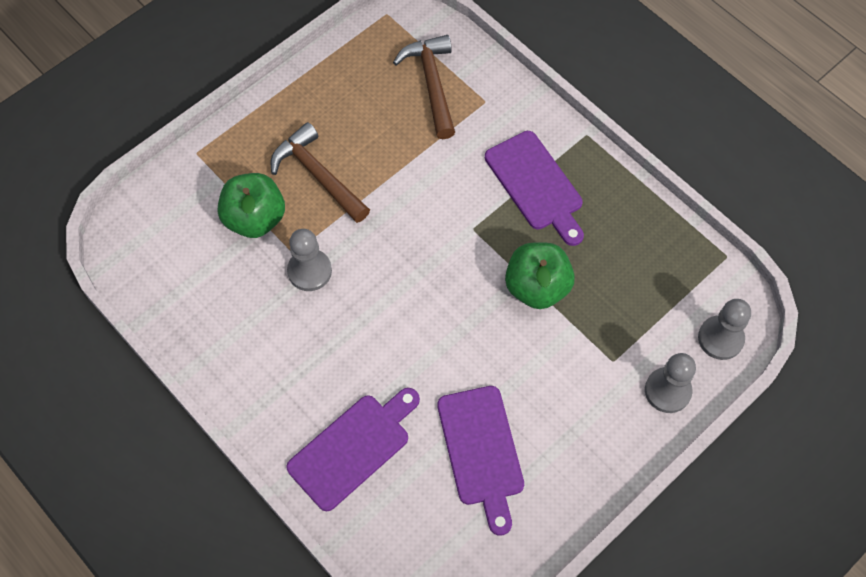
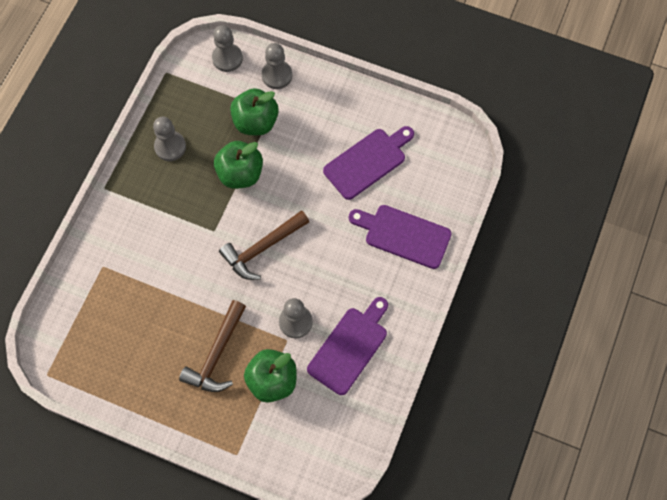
camera: 115 degrees left, 5 degrees up
(432, 84) = (102, 310): brown hammer -> brown hammer (262, 248)
(536, 184) = (160, 204): purple cutting board -> purple cutting board (349, 347)
(605, 335) = (255, 122): none -> green apple
(612, 222) = (170, 147): none -> grey pawn

